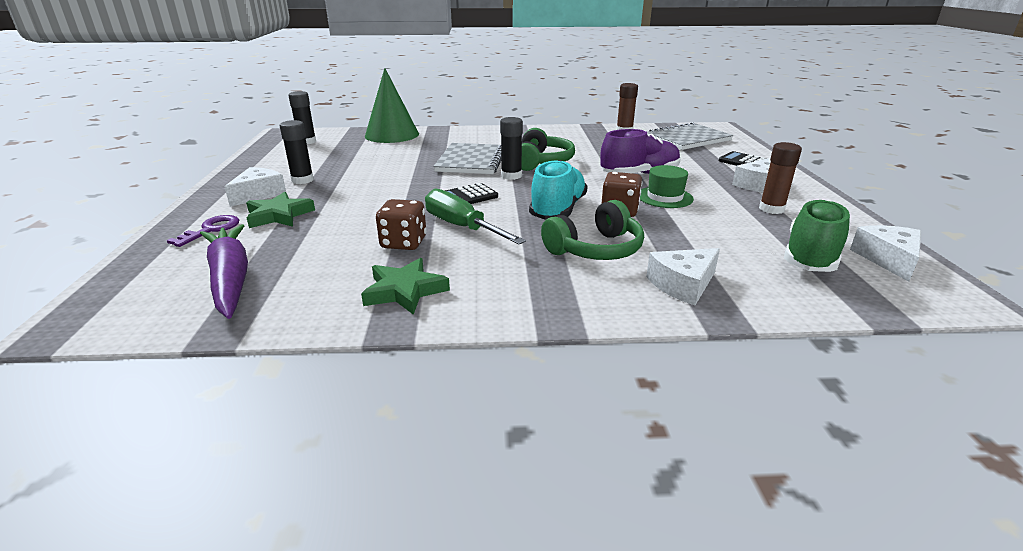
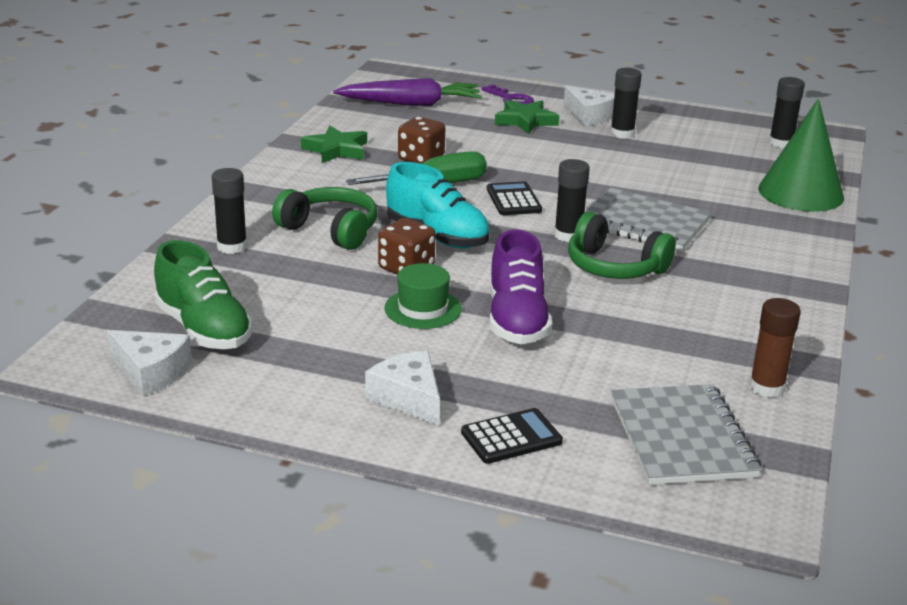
camera: 110 degrees right, 0 degrees up
(595, 249) = (330, 230): green headphones -> green headphones turned 135 degrees clockwise
(683, 285) = (232, 247): white cheese -> black glue stick
(771, 209) = (326, 366): brown glue stick -> none

